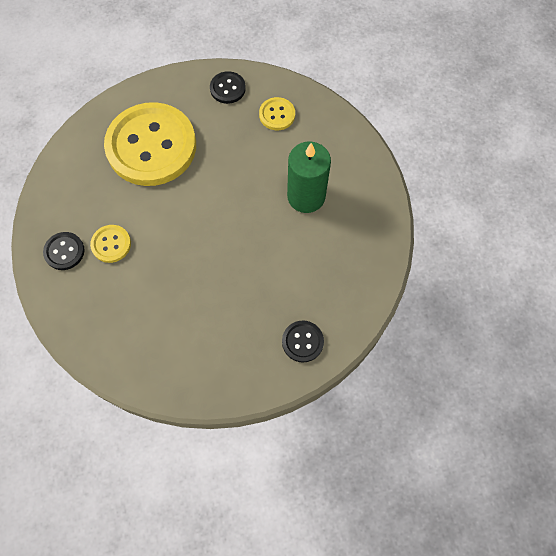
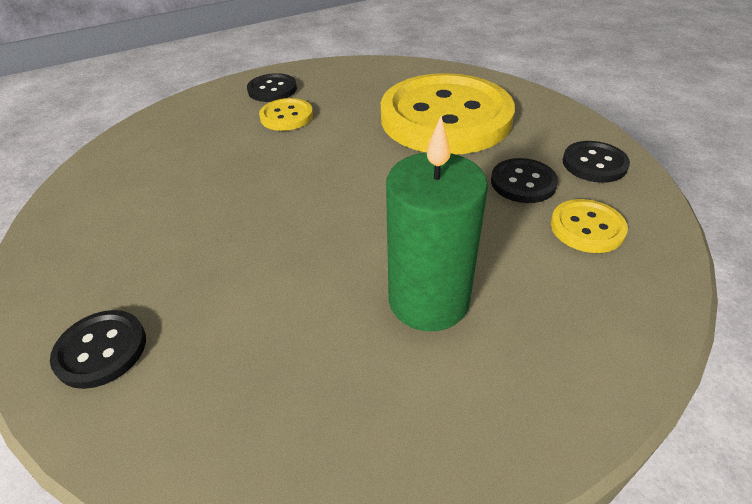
camera: 80 degrees right, 25 degrees down
(233, 128) = (523, 182): none -> black button

